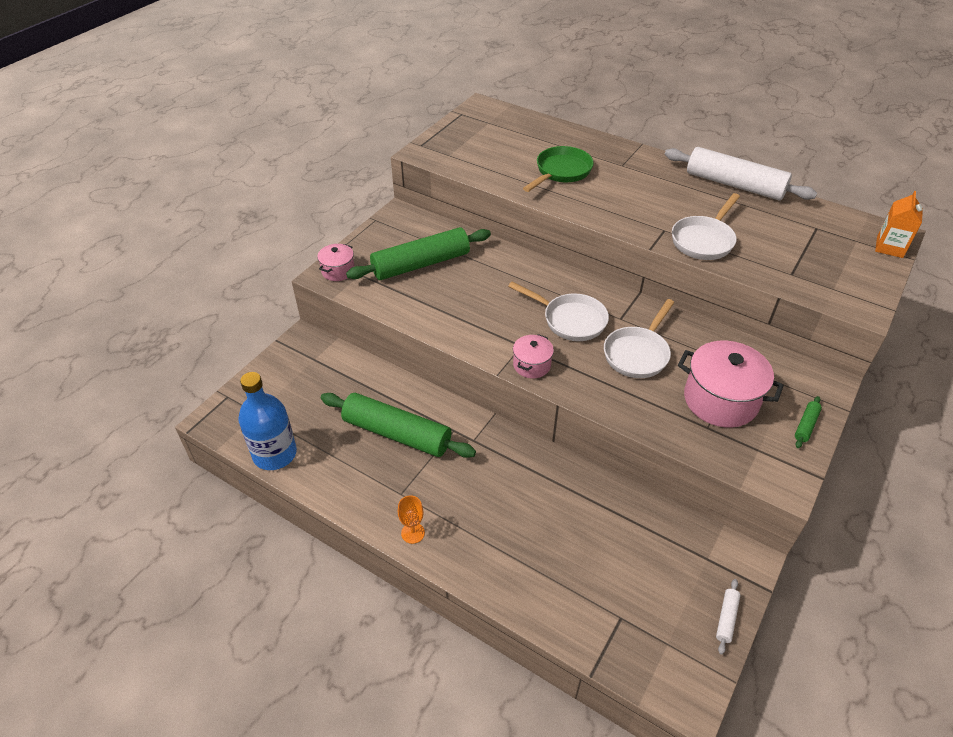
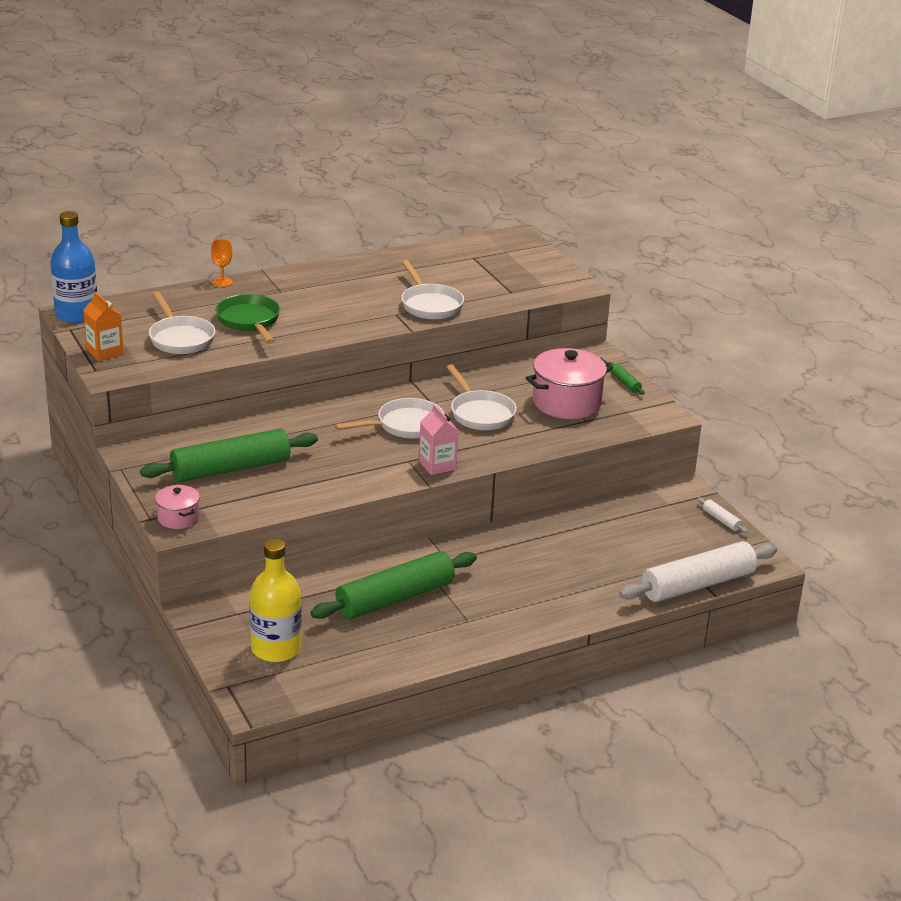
camera: 60 degrees left, 15 degrees down
(275, 454) = (344, 678): blue bottle -> blue bottle (76, 314)
(286, 399) = (276, 648): none -> yellow bottle
(413, 533) = (516, 629): orange goblet -> orange goblet (222, 282)
(421, 264) = (230, 468): green rolling pin -> green rolling pin turned 60 degrees clockwise
(501, 156) = (180, 338): none -> white pan
(531, 365) = (437, 465): pink pot -> pink carton
(734, 185) = (377, 260): white rolling pin -> white rolling pin (697, 584)
(889, 247) = (528, 245): orange carton -> orange carton (105, 352)

